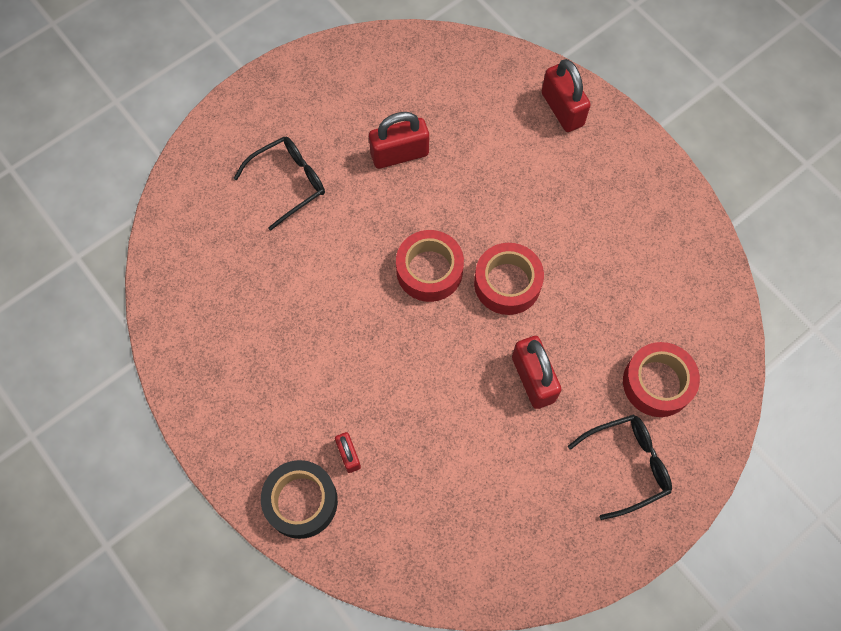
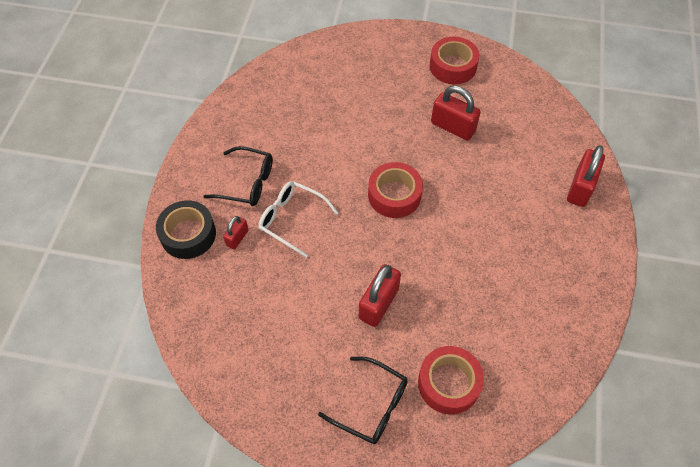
camera: 50 degrees right, 10 degrees down
(288, 183) = (377, 89): black glasses -> black glasses (247, 183)
(373, 386) = (292, 219): none -> white glasses
(507, 283) = (429, 242): red tape -> red tape (452, 66)

